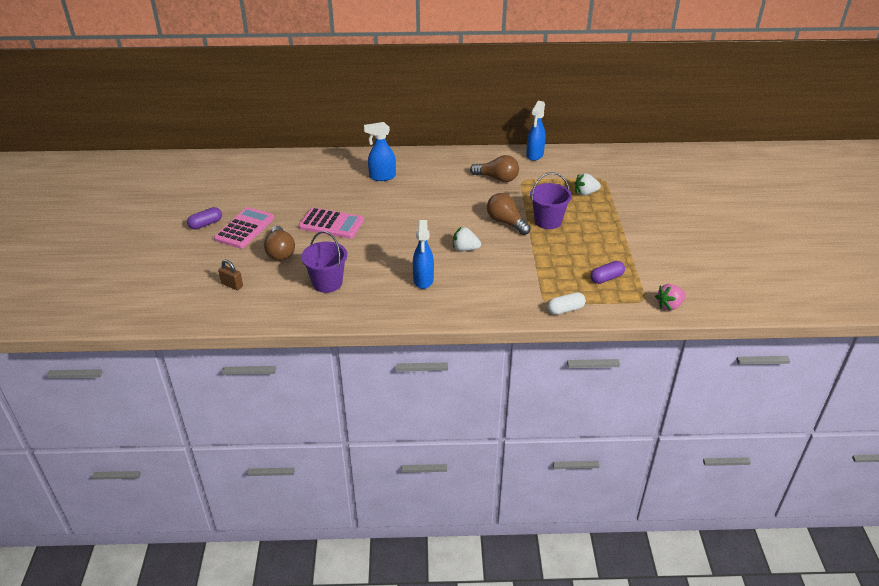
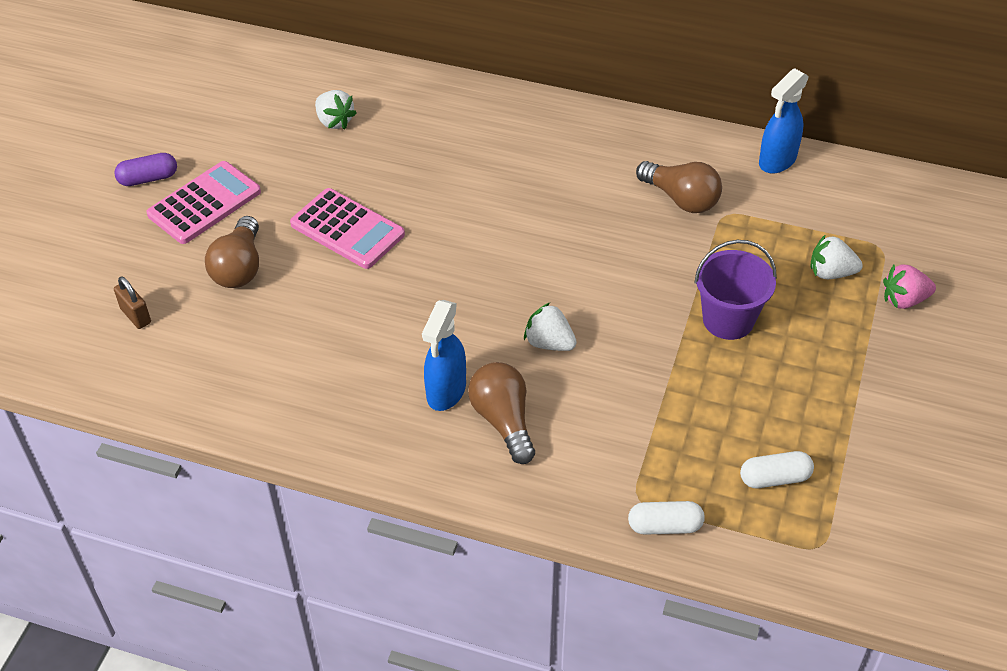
camera: 20 degrees right, 10 degrees up
(298, 180) = (334, 121): none -> white strawberry
(327, 283) = (286, 353): purple bucket -> none
(382, 177) = (478, 146): blue spray bottle -> none
(506, 222) = (650, 303): brown light bulb -> brown light bulb (503, 421)
(606, 278) = (774, 478): purple capsule -> white capsule
(669, 305) = (863, 574): pink strawberry -> pink strawberry (904, 300)

